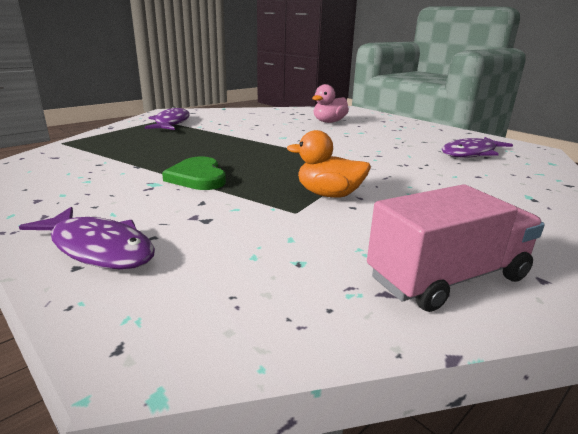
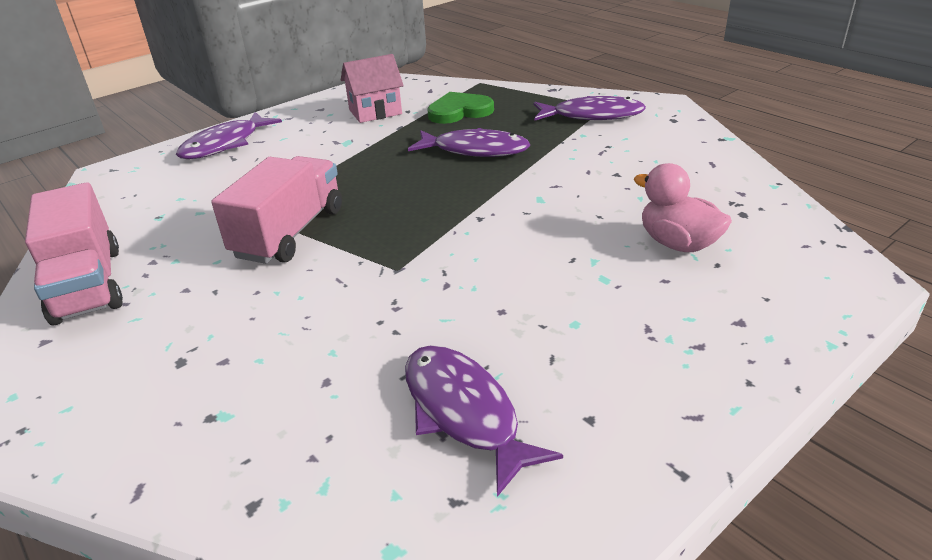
camera: 95 degrees right, 10 degrees up
(85, 175) = (375, 112): none -> pink house
(198, 177) = (360, 159): green heart -> green heart (459, 111)
(206, 146) = (475, 150): none -> purple fish
(329, 194) = (290, 233): orange duck -> pink truck

